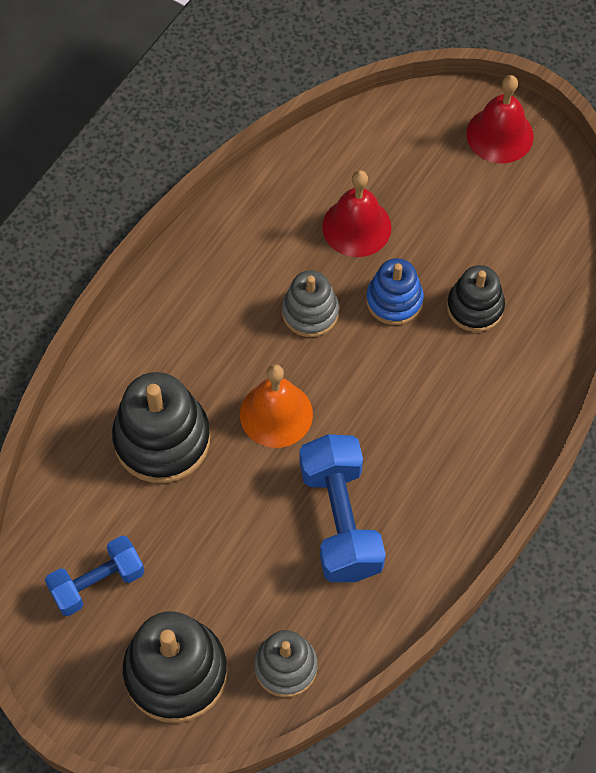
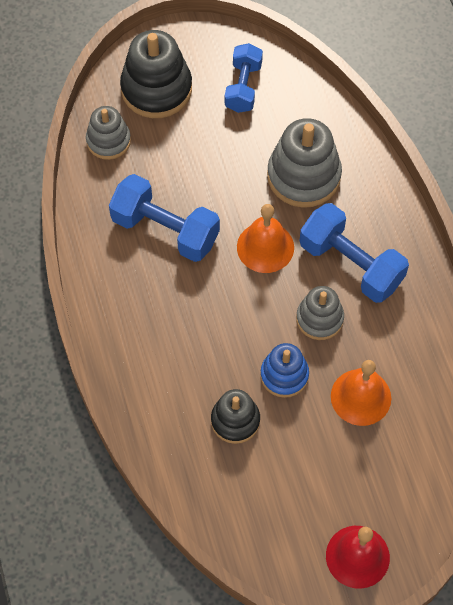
camera: 130 degrees right, 0 degrees up
(162, 439) = (303, 176): black stacking toy -> grey stacking toy
(228, 326) = (351, 264): none -> blue dumbbell
(356, 227) = (361, 397): red bell -> orange bell

